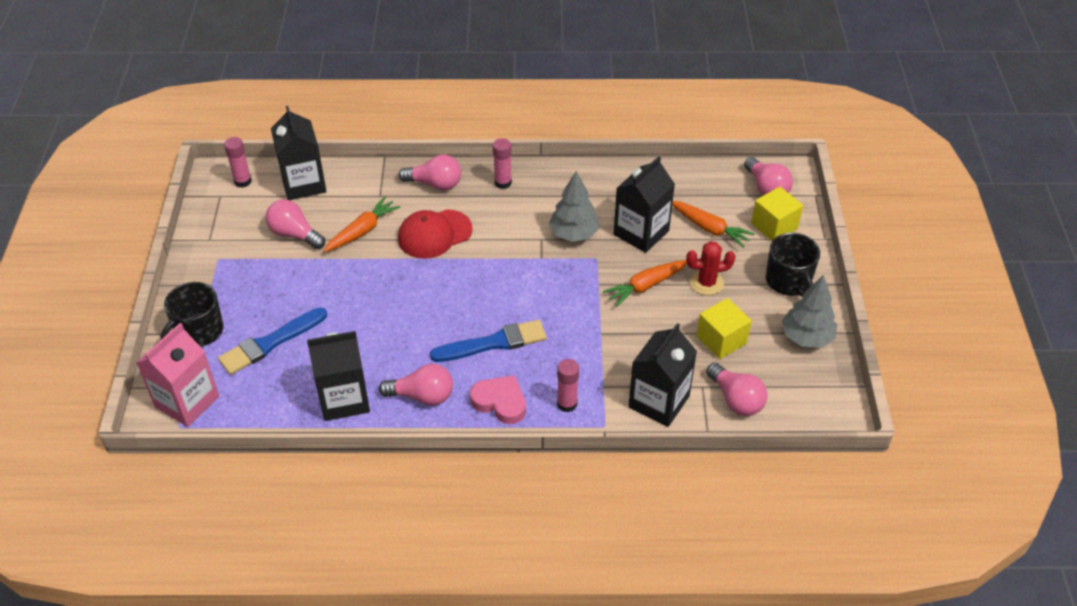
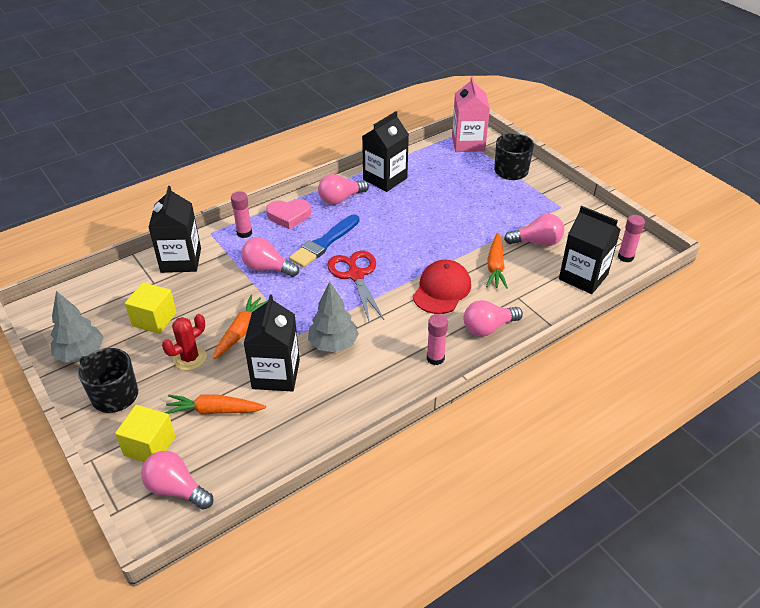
camera: 145 degrees right, 5 degrees down
(270, 343) = (462, 183): blue brush -> none
(496, 289) = (355, 275): none -> red scissors
(736, 399) = (123, 285): pink light bulb -> pink light bulb (267, 268)

